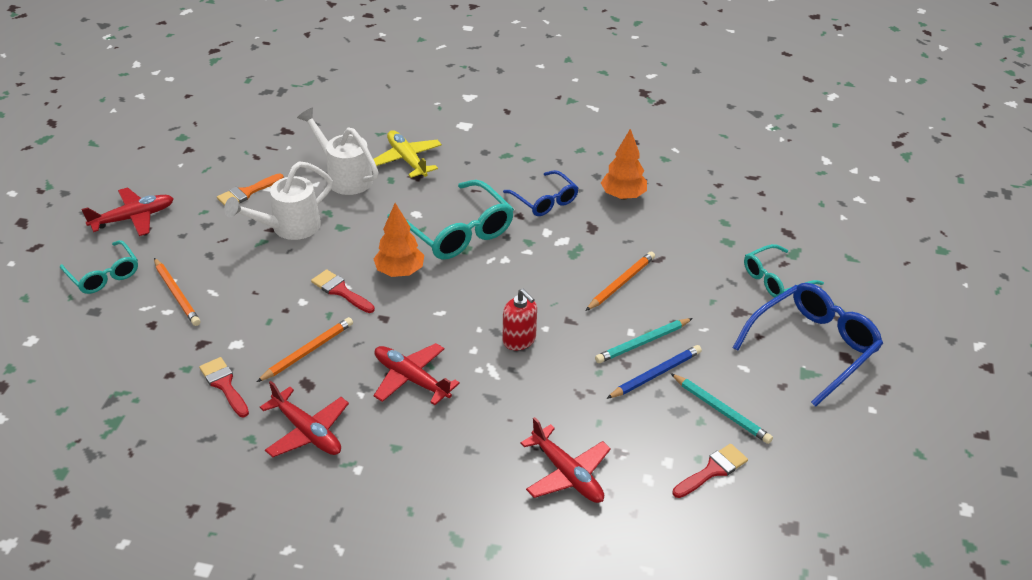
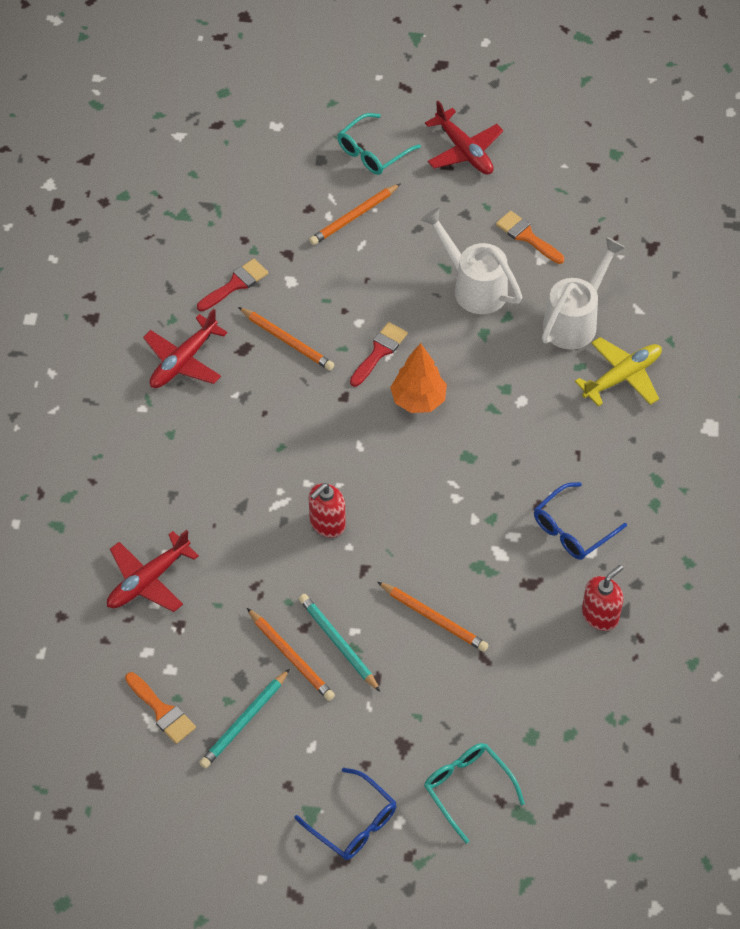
camera: 85 degrees right, 15 degrees up
(411, 379) = (259, 433): red plane -> none
(457, 231) = (496, 445): turquoise glasses -> none
(623, 196) = (600, 615): orange tree -> red soap dispenser
(655, 374) = (291, 657): blue pencil -> orange pencil
(713, 470) = (162, 711): red brush -> orange brush
(812, 347) = (353, 822): blue glasses -> blue glasses, size x0.61

